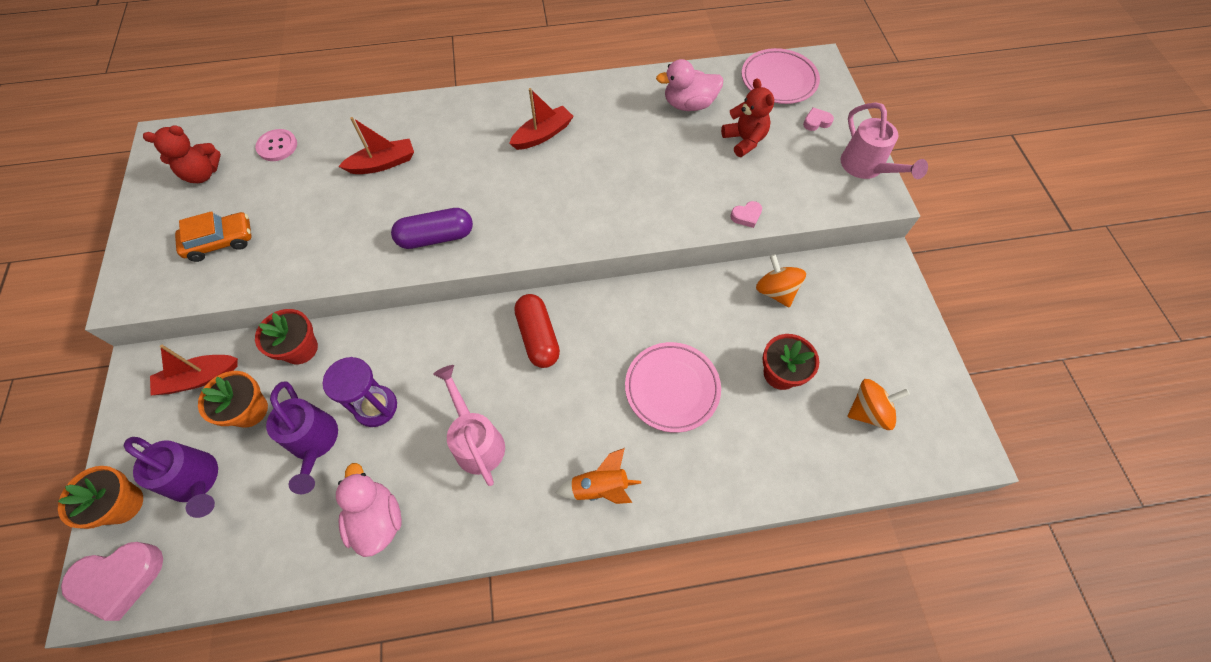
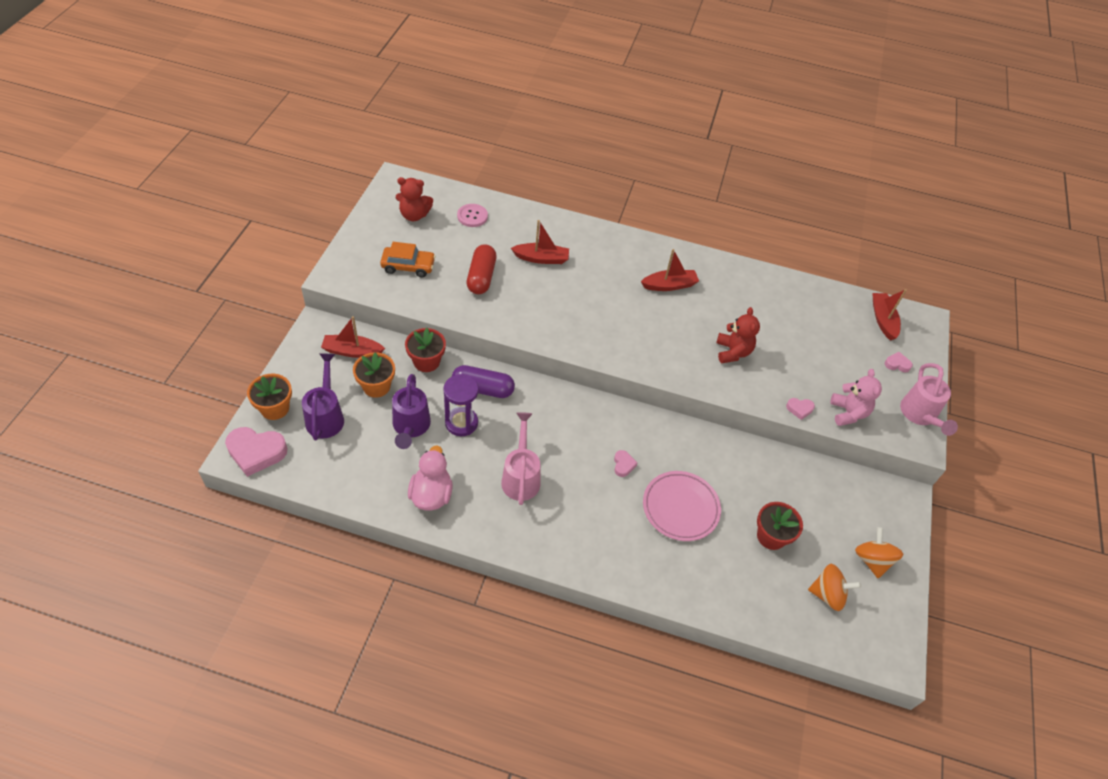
camera: 20 degrees right, 10 degrees down
(197, 481) = (326, 416): purple watering can -> purple watering can turned 150 degrees counterclockwise
(436, 237) = (557, 325): purple capsule -> purple capsule (483, 389)
(538, 337) = (597, 428): red capsule -> red capsule (481, 277)
(587, 368) = (623, 465): none -> pink heart
(600, 487) = (594, 548): orange rocket -> none
(689, 104) = (797, 309): pink duck -> none
(744, 140) = (828, 353): red teddy bear -> red teddy bear (732, 352)
(775, 291) = (799, 477): orange spinning top -> orange spinning top (872, 560)
(778, 80) = (883, 320): pink plate -> red boat
(796, 197) = (848, 413): none -> pink teddy bear

